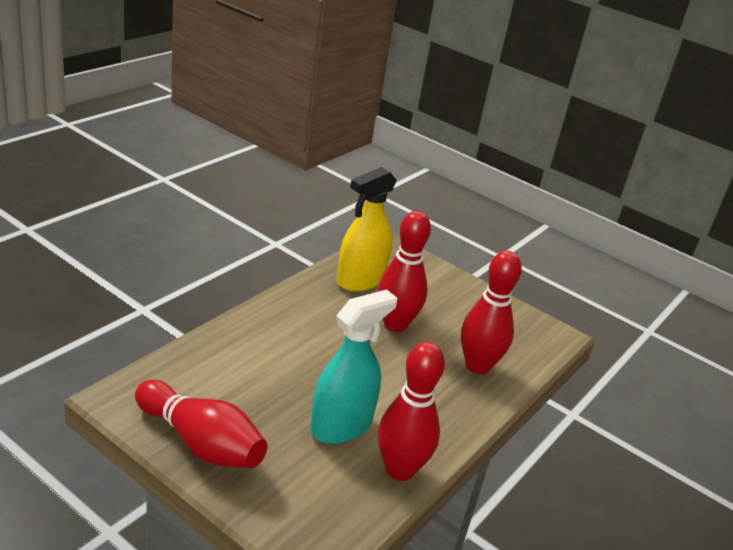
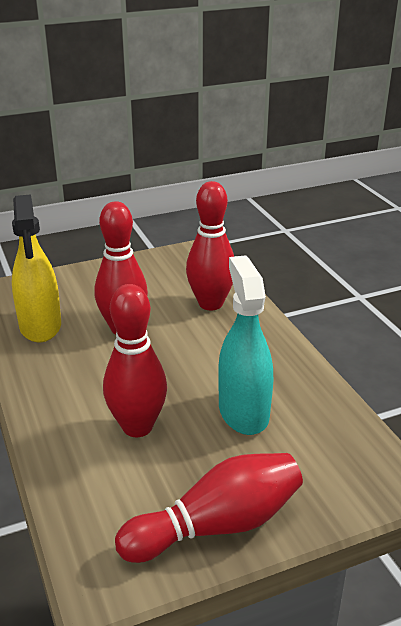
camera: 55 degrees left, 0 degrees up
(400, 469) = (316, 395): red bowling pin -> red bowling pin (137, 427)

